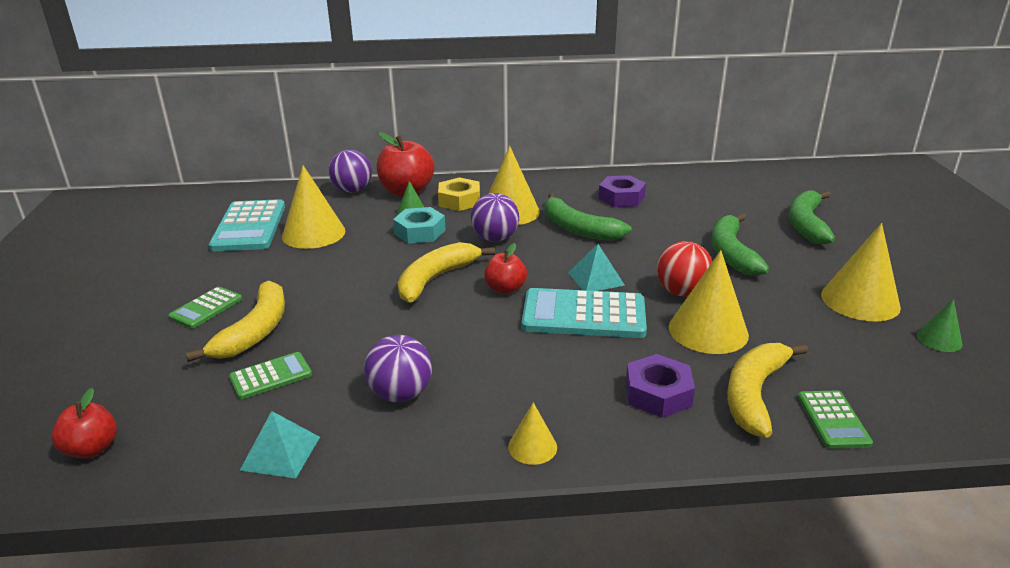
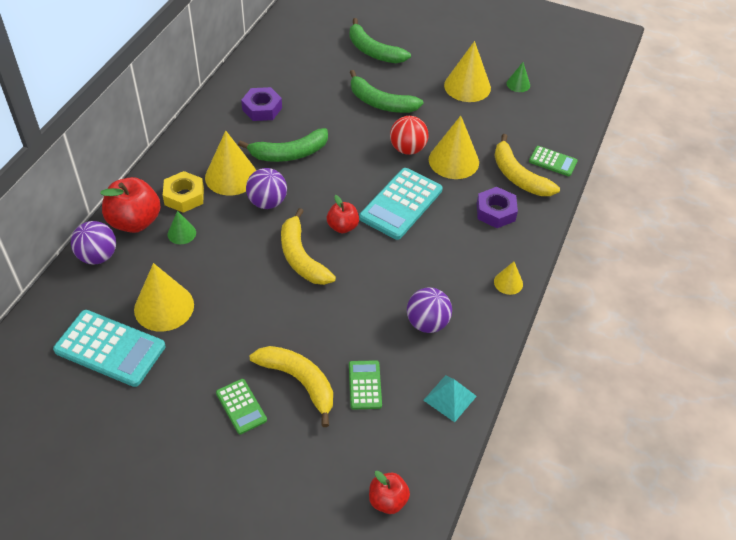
camera: 65 degrees left, 20 degrees up
(420, 232) = (220, 240): turquoise nut -> none
(596, 278) = (363, 178): turquoise pyramid -> none

